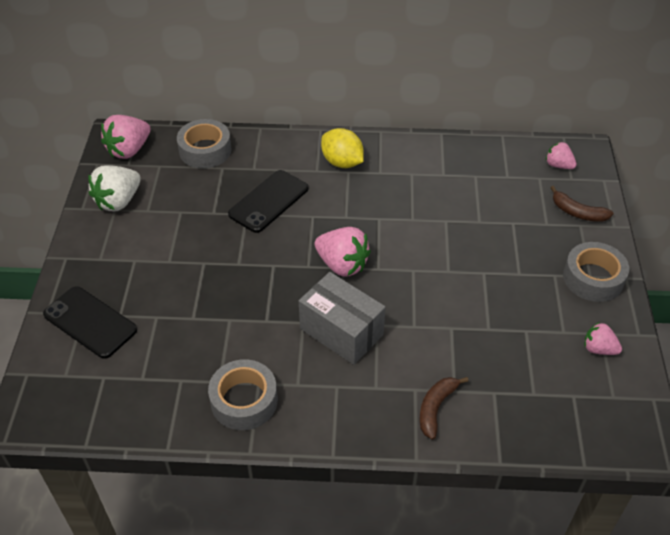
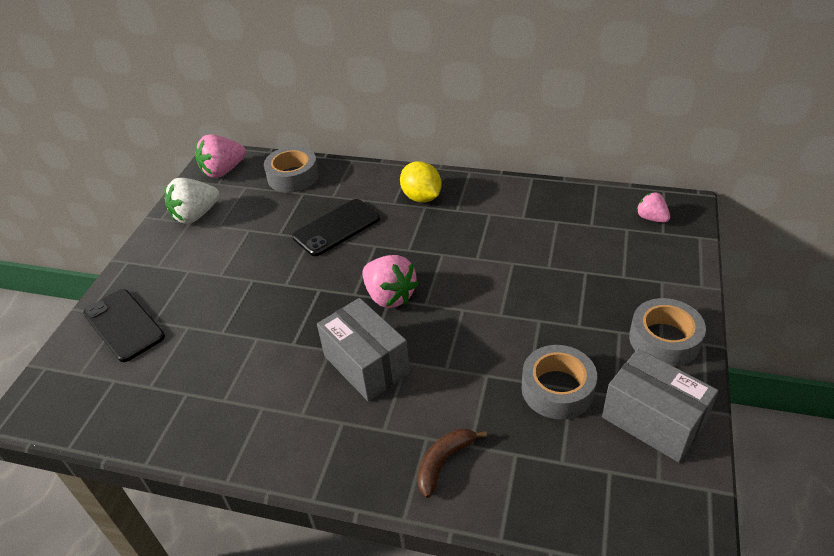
camera: 15 degrees right, 5 degrees down
(244, 400) = (241, 424): grey tape -> grey tape (557, 389)
(577, 212) = (662, 268): brown banana -> none
(598, 349) = (653, 420): pink strawberry -> grey box

